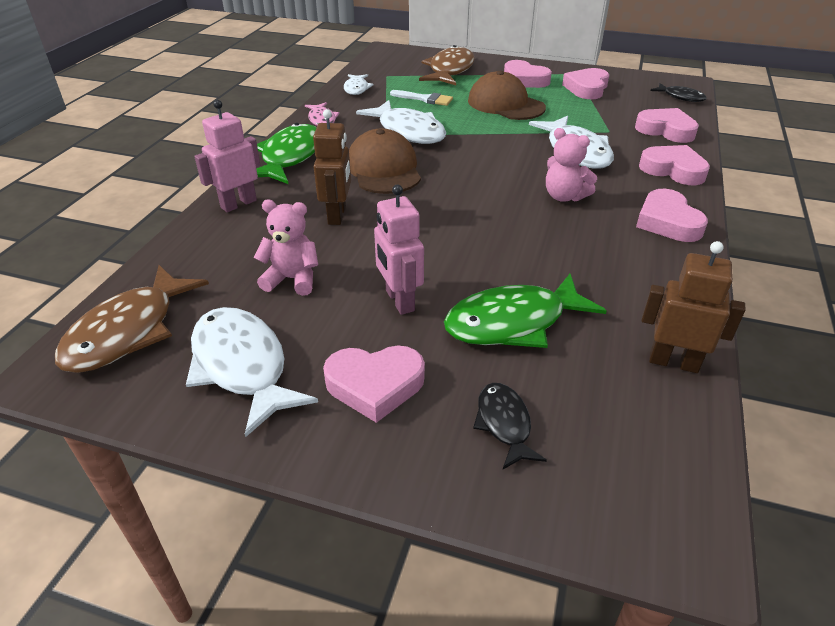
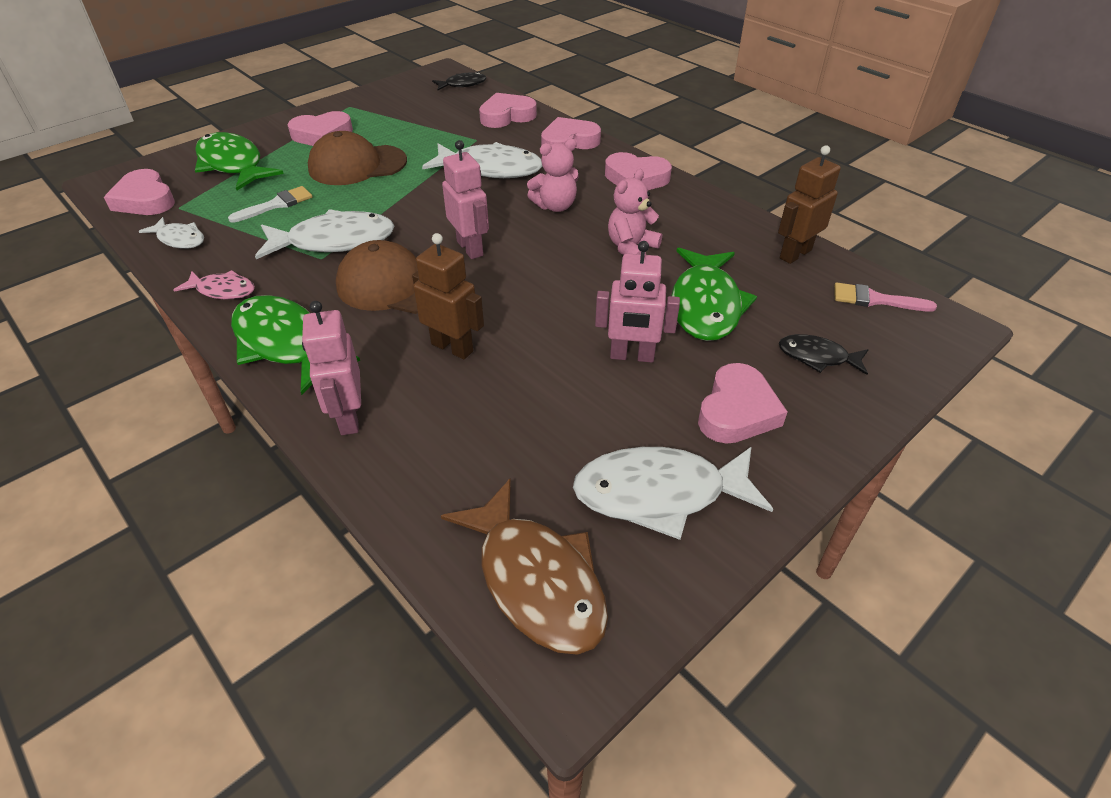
camera: 60 degrees left, 5 degrees up
(292, 279) = (542, 416): pink teddy bear -> pink teddy bear (631, 248)
(450, 70) = (233, 165): brown fish -> green fish
(459, 181) = (470, 248): none -> pink robot
(586, 88) = (387, 114): pink heart -> pink heart (145, 200)
(660, 451) = (875, 299): none -> pink brush

